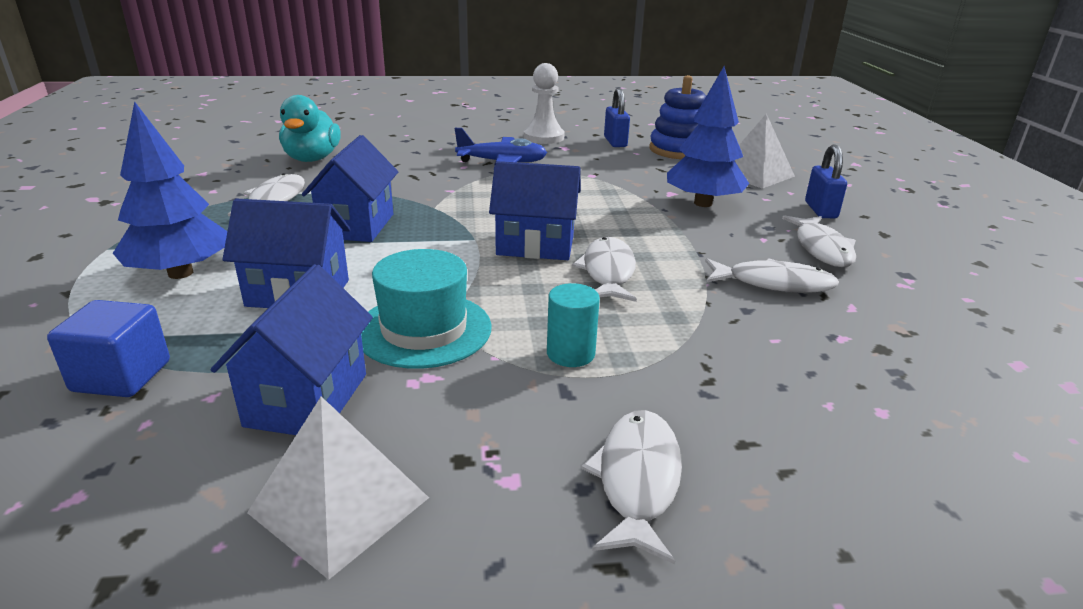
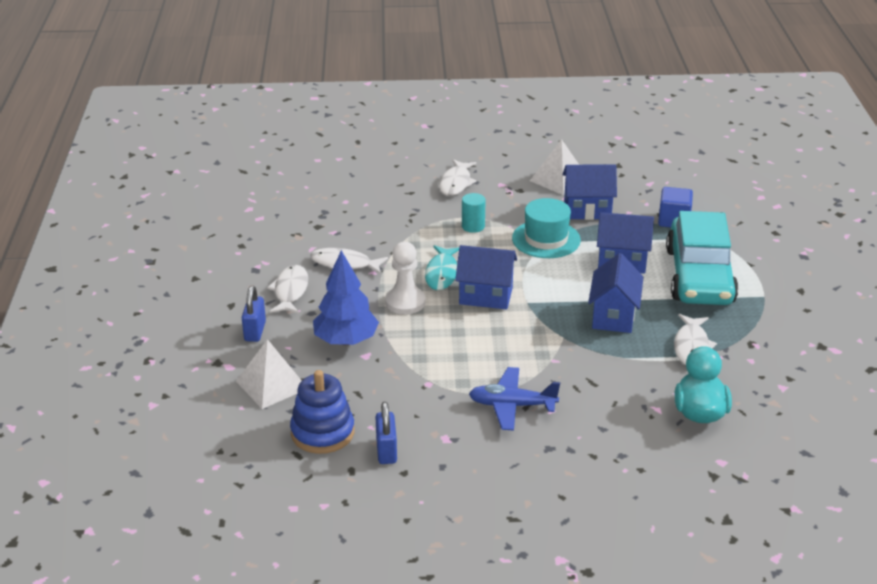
camera: 175 degrees left, 5 degrees up
(181, 273) = (699, 276): blue tree -> turquoise car
(307, 399) = (587, 210): blue house -> blue house turned 75 degrees clockwise
(543, 137) = (466, 463): white pawn -> white pawn (405, 302)
(608, 272) = (442, 273): white fish -> turquoise fish

